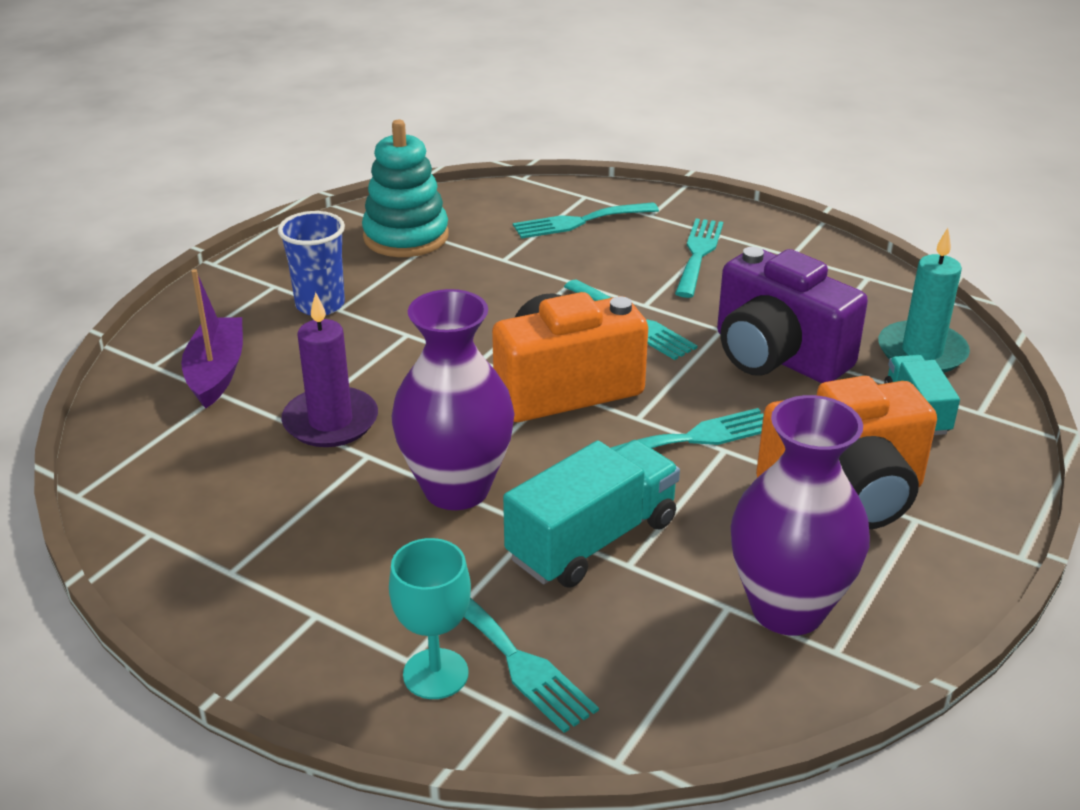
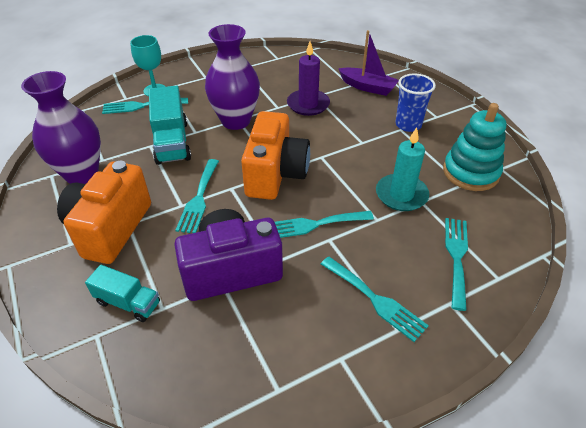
camera: 120 degrees right, 10 degrees up
(922, 352) = (171, 352): turquoise candle -> turquoise candle (401, 195)

